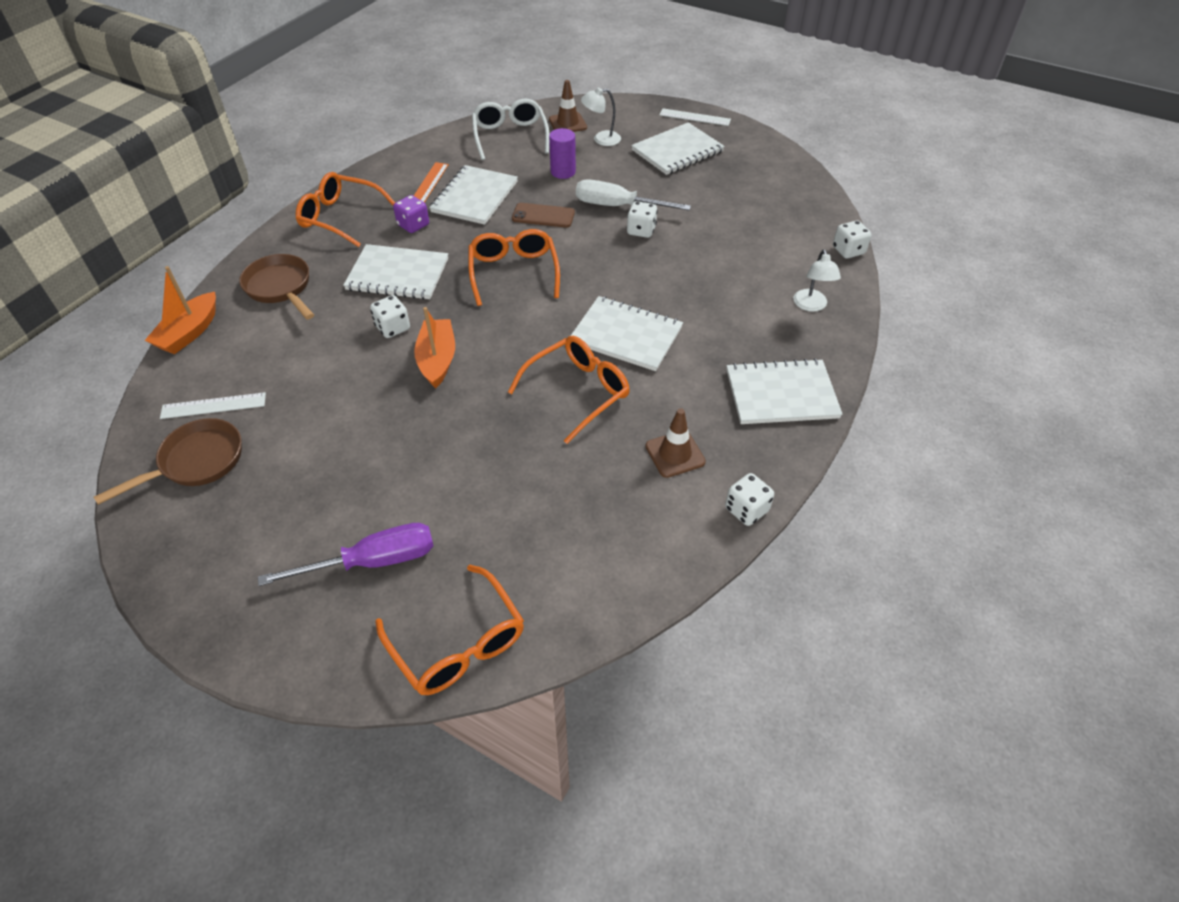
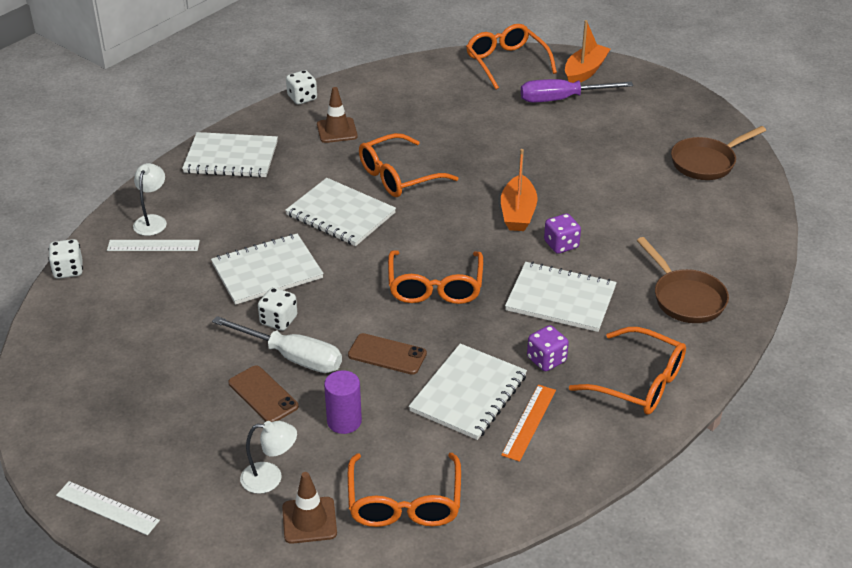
camera: 170 degrees left, 10 degrees down
(189, 332) = (762, 262): orange boat -> orange boat (585, 71)
(213, 405) = (710, 198): white ruler -> white ruler (153, 246)
(393, 328) = (561, 245): white dice -> purple dice
(510, 136) = (404, 502): white glasses -> orange glasses
(628, 181) = (263, 395): none -> brown phone
(677, 151) = (172, 440): white notebook -> white notebook (267, 271)

